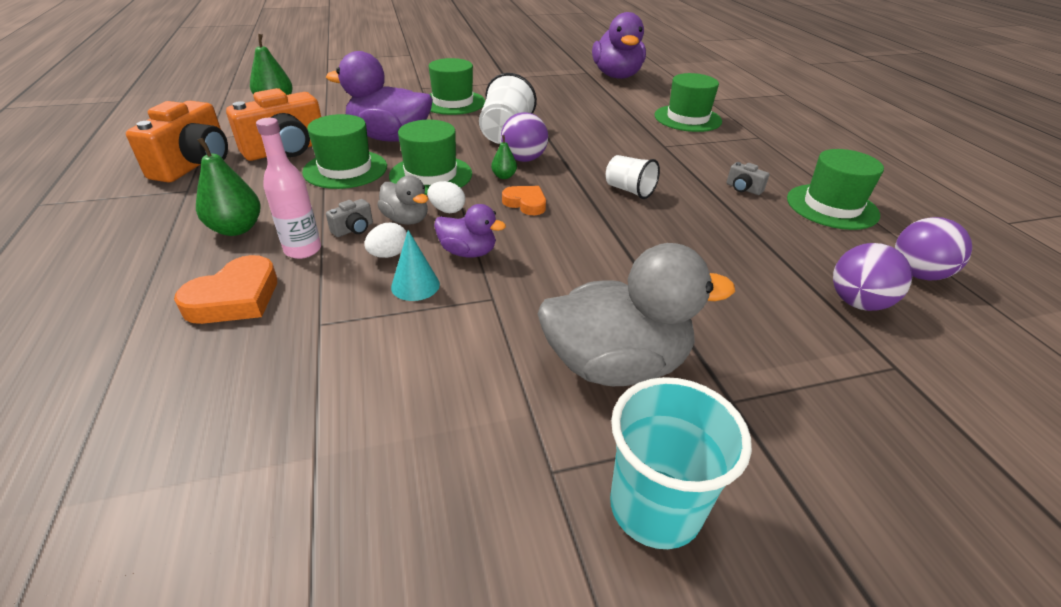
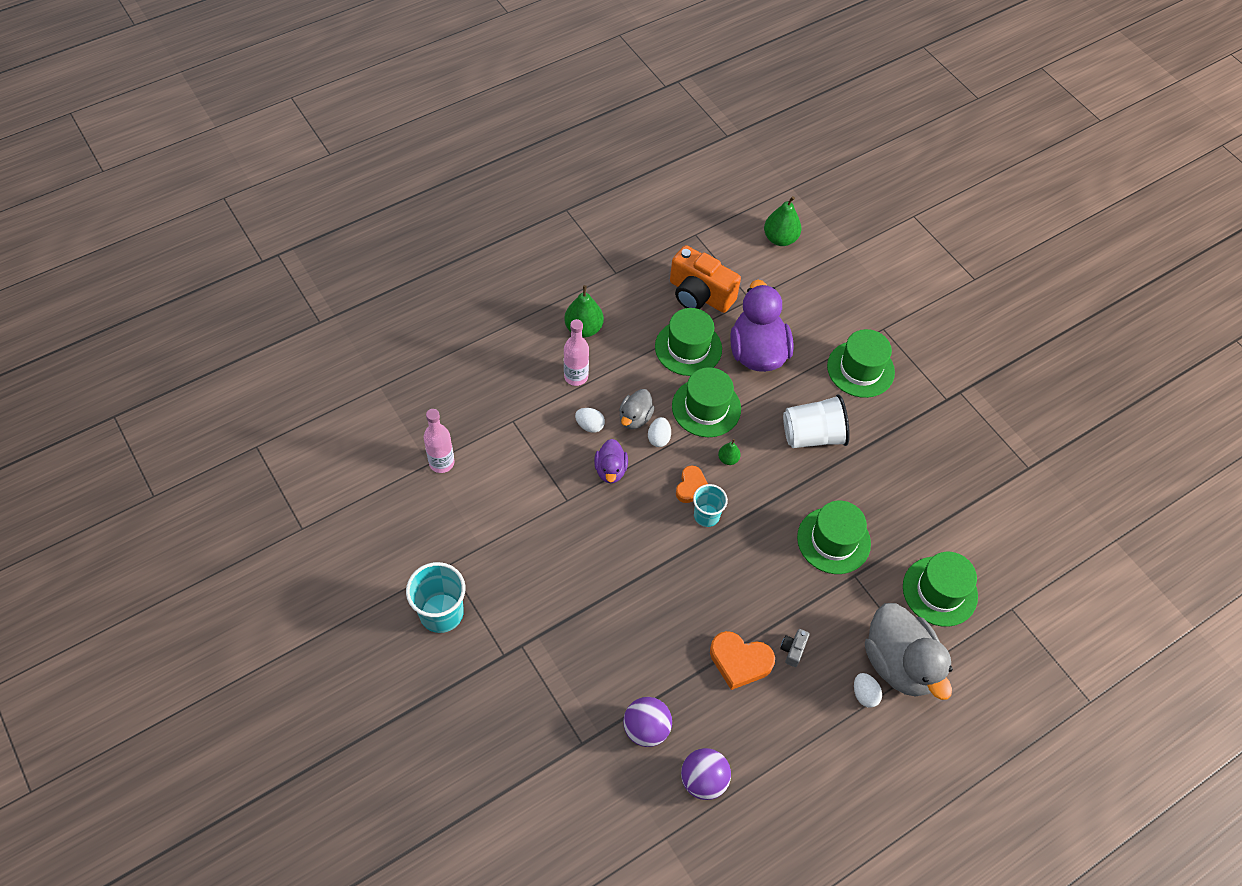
camera: 70 degrees right, 20 degrees up
(195, 164) = (651, 254): orange camera -> none
(235, 298) = (519, 369): orange heart -> orange heart (740, 661)
(328, 434) = (441, 463): none -> pink bottle
(353, 229) = (610, 392): grey camera -> none
(415, 285) = (564, 453): turquoise cone -> none
(524, 159) = (766, 464): purple ball -> none
(568, 202) = (706, 516): none -> turquoise cup
(616, 76) = (1036, 501): purple duck -> none
(616, 364) = (531, 581): grey duck -> grey duck (899, 663)
(629, 190) = (747, 557): white cup -> none
(790, 166) = (864, 694): none -> white egg
(832, 206) = (792, 726): green hat -> green hat (833, 540)

